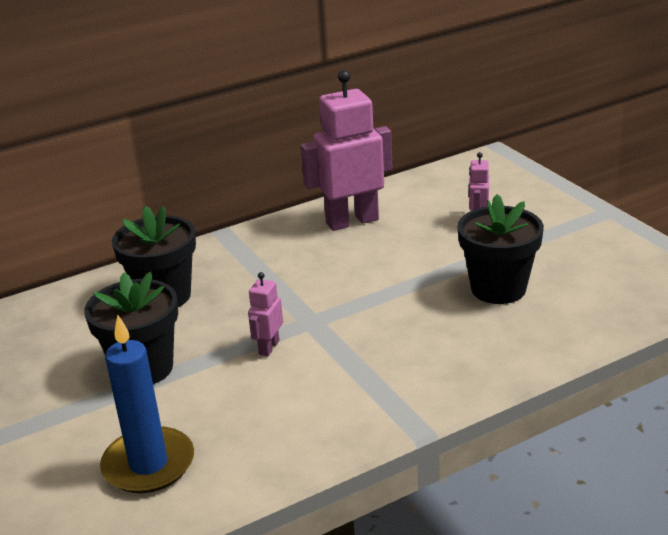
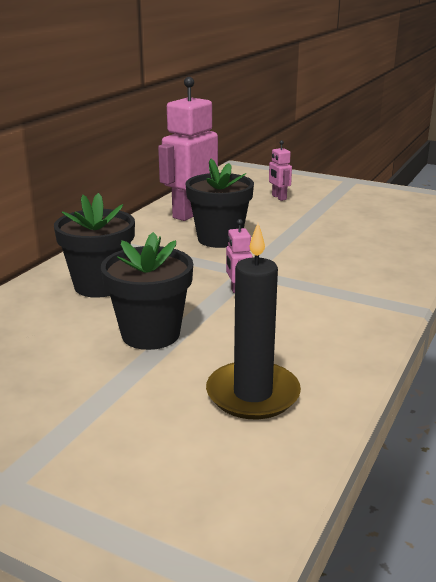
camera: 35 degrees left, 5 degrees down
(148, 464) = (253, 394): blue candle -> black candle
(498, 288) = (347, 227): black flower pot -> black flower pot (219, 239)

